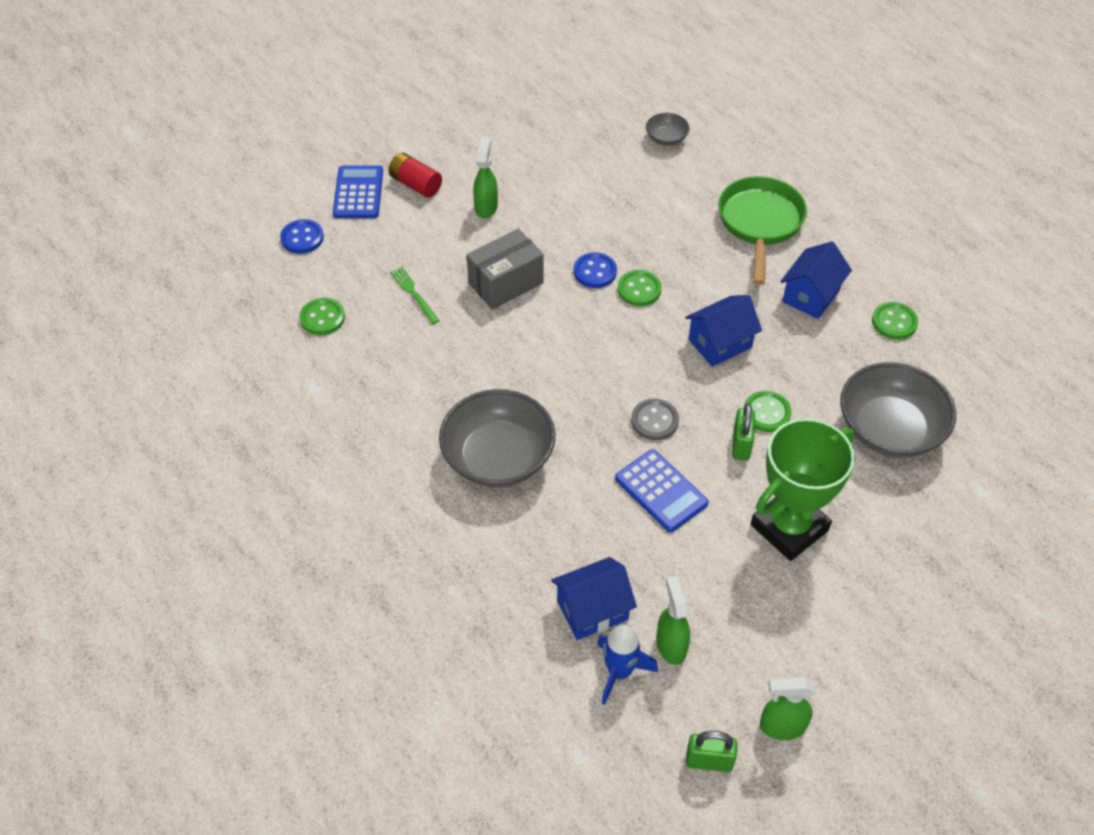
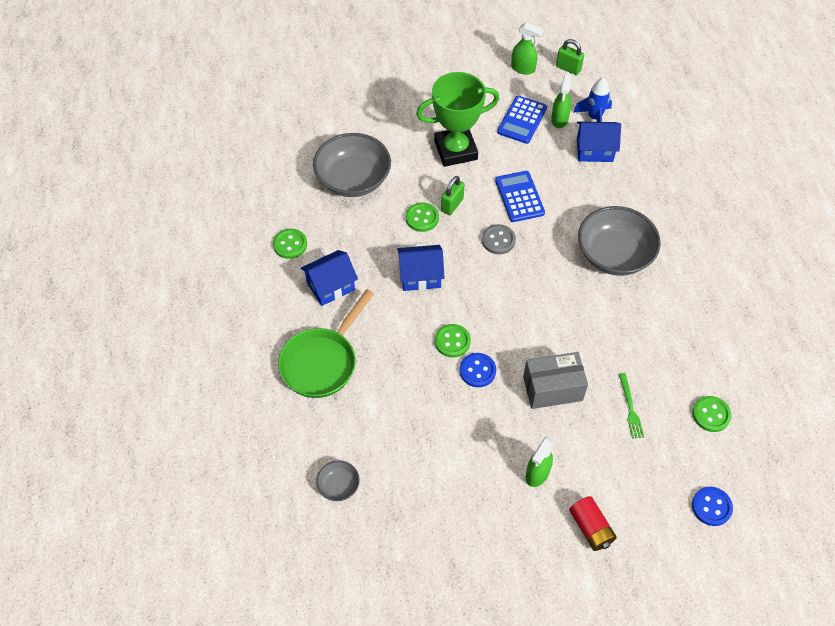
camera: 155 degrees left, 5 degrees up
(358, 193) = (647, 541): blue calculator -> blue calculator (522, 120)

